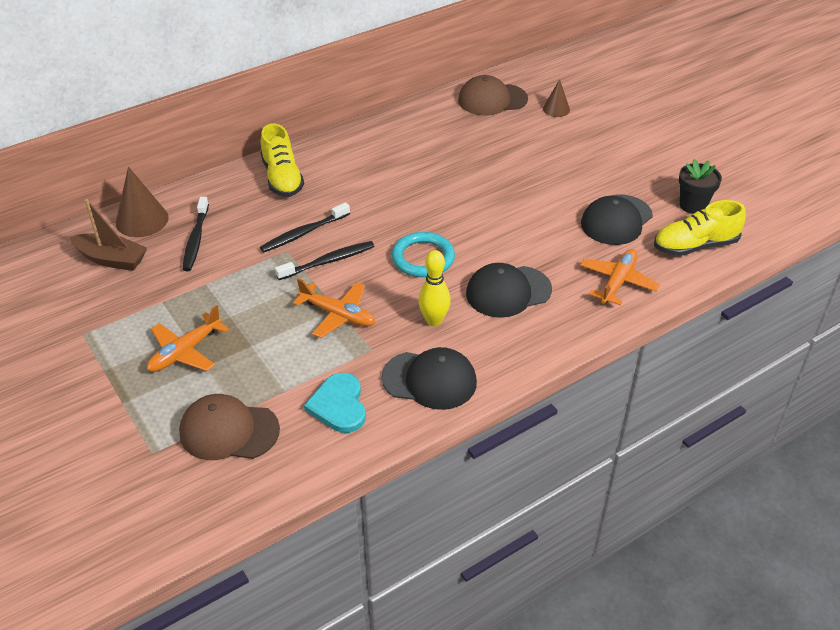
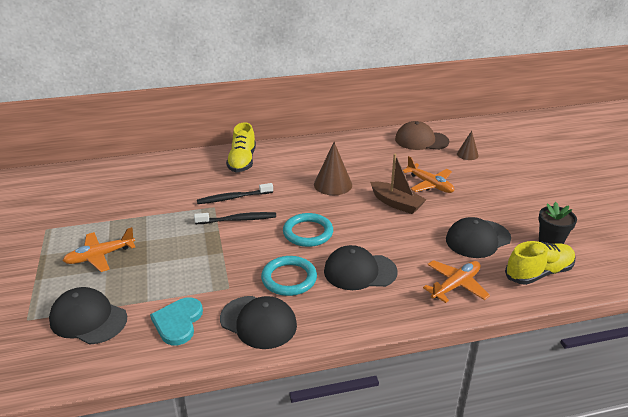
camera: 20 degrees right, 10 degrees down
(111, 259) = (98, 187): brown boat -> brown boat (396, 203)
(142, 220) = (135, 168): brown cone -> brown cone (333, 184)
(196, 239) = (160, 187): black toothbrush -> none
(229, 431) = (88, 319): brown cap -> black cap
(338, 315) = (221, 257): orange plane -> orange plane (430, 184)
(434, 320) = (289, 278): yellow bowling pin -> turquoise ring
(695, 246) = (538, 273): yellow shoe -> yellow shoe turned 150 degrees clockwise

